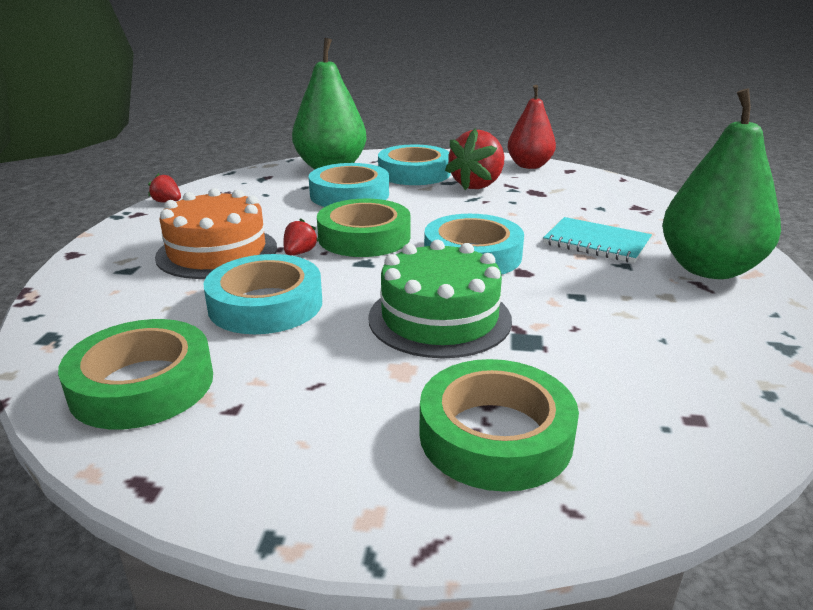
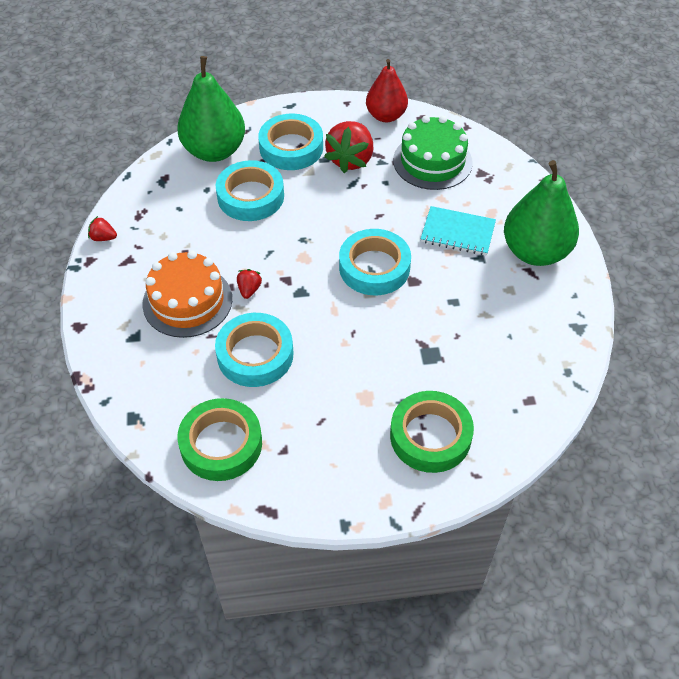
camera: 15 degrees left, 25 degrees up
(364, 237) = (288, 259): green tape -> none
(439, 318) = (372, 344): green cake -> green cake (432, 161)

